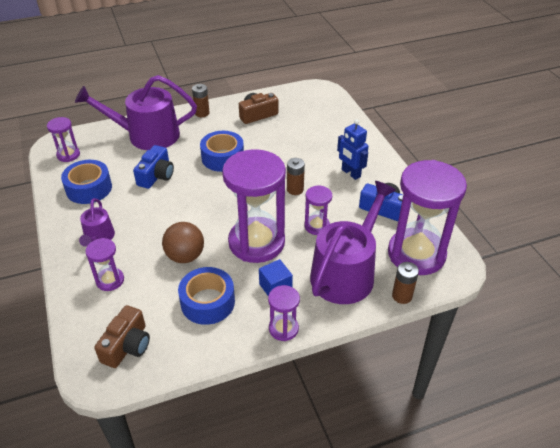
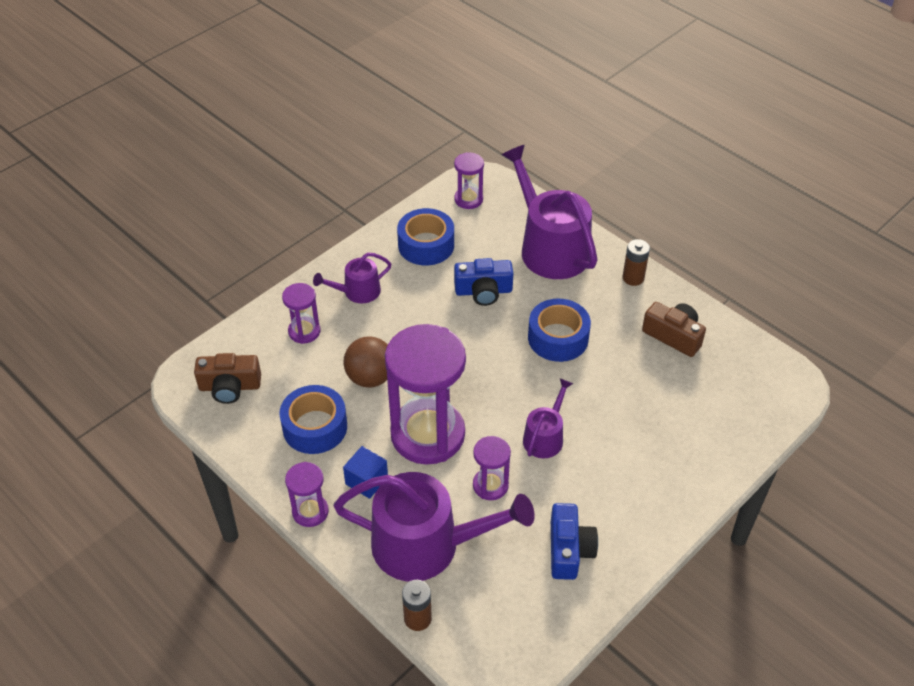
camera: 65 degrees right, 5 degrees up
(295, 189) = (545, 437): brown battery -> purple watering can
(350, 173) = (619, 488): blue robot -> none
(416, 254) = (501, 615): purple hourglass -> none

